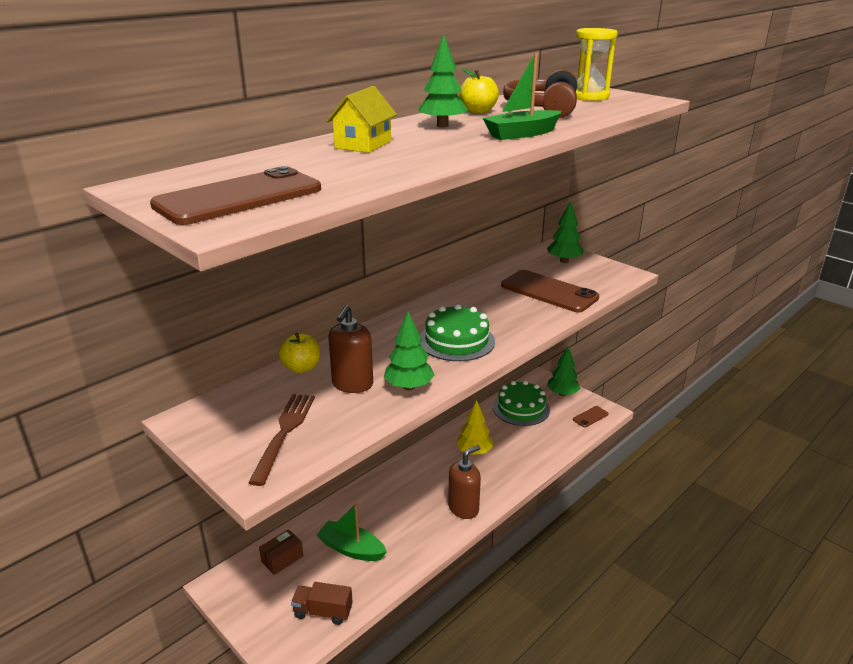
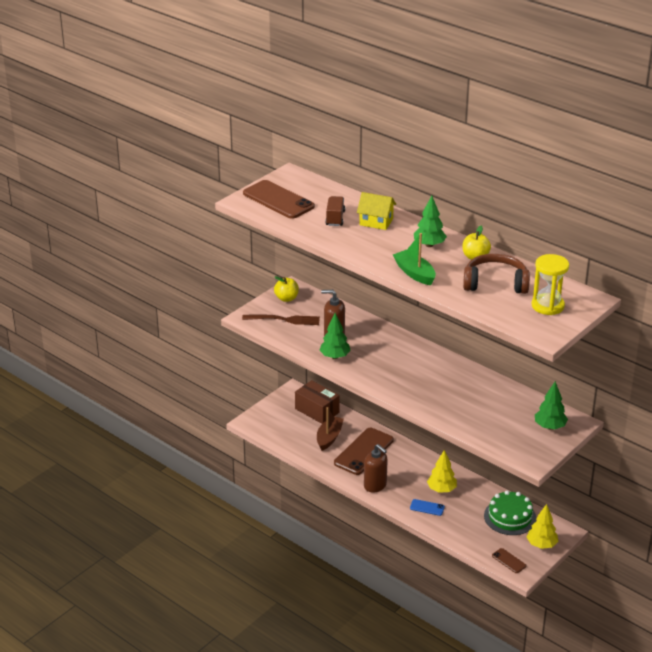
camera: 85 degrees right, 5 degrees up
(282, 559) = (317, 410): brown box -> brown box, size x1.69
(301, 368) = (349, 316): yellow apple -> yellow apple (286, 298)
(323, 612) = (279, 432): brown truck -> brown truck (335, 218)
(351, 549) = (329, 437): green boat -> brown boat
(456, 341) = (394, 372): green cake -> none
(506, 466) = (427, 507): none -> blue phone
(549, 291) = (484, 416): brown phone -> brown phone (364, 451)
(562, 394) = (541, 545): green tree -> yellow tree

